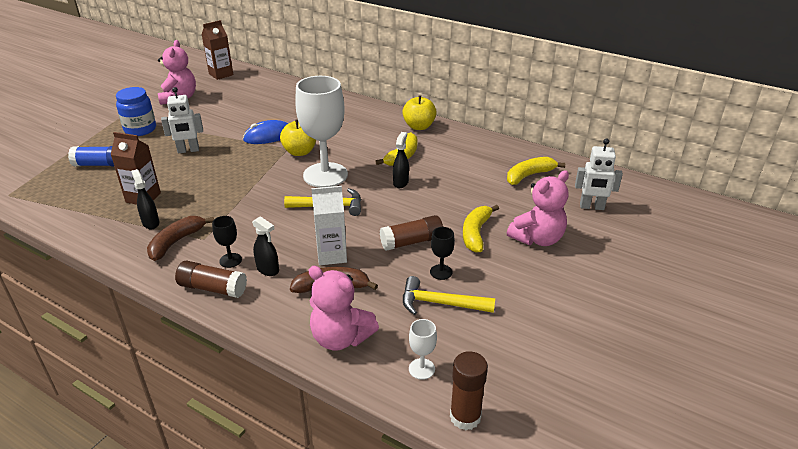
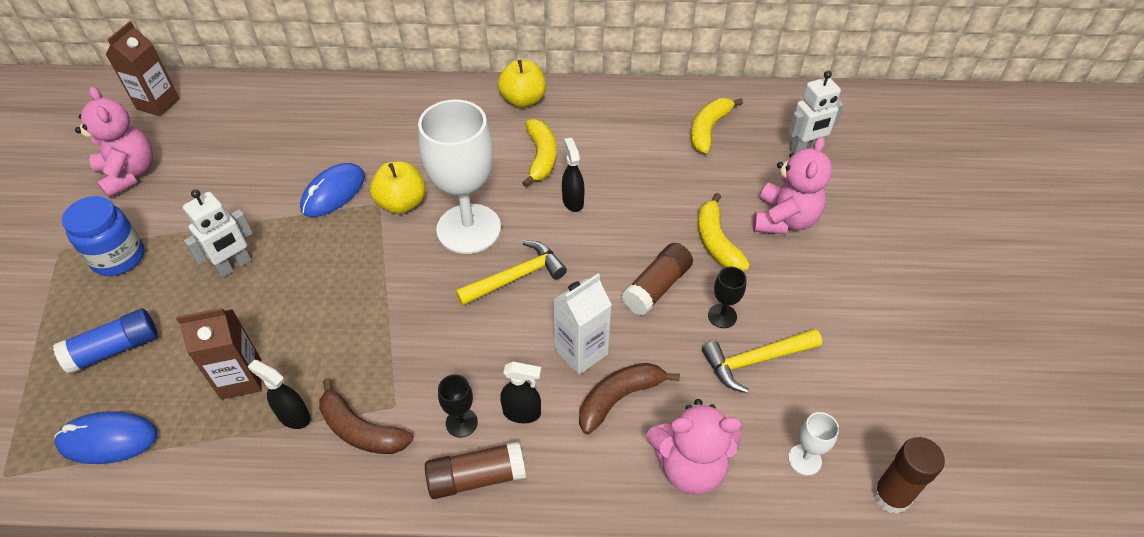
camera: 30 degrees left, 15 degrees up
(62, 199) = (108, 440): none -> blue mouse
(176, 242) = (361, 430): brown banana -> brown banana turned 60 degrees counterclockwise

